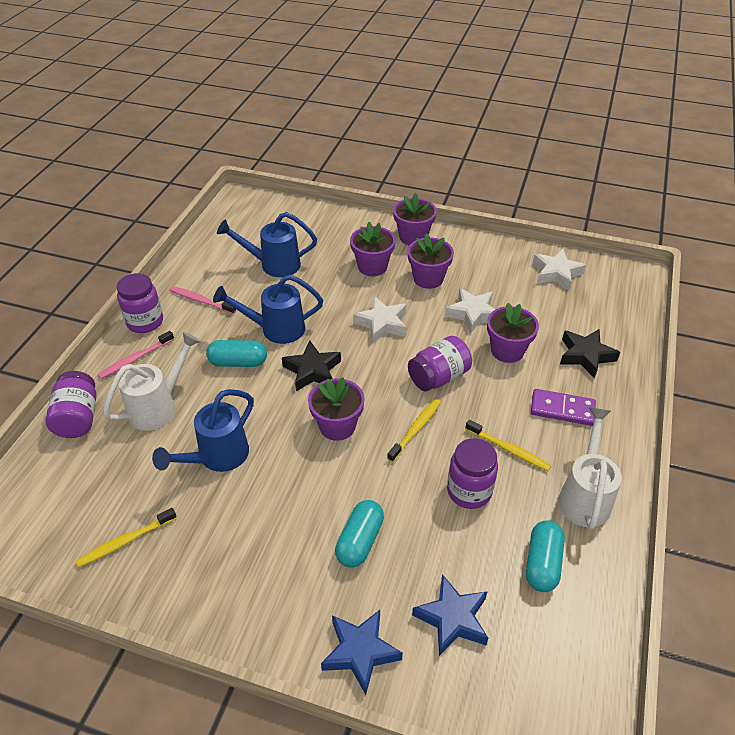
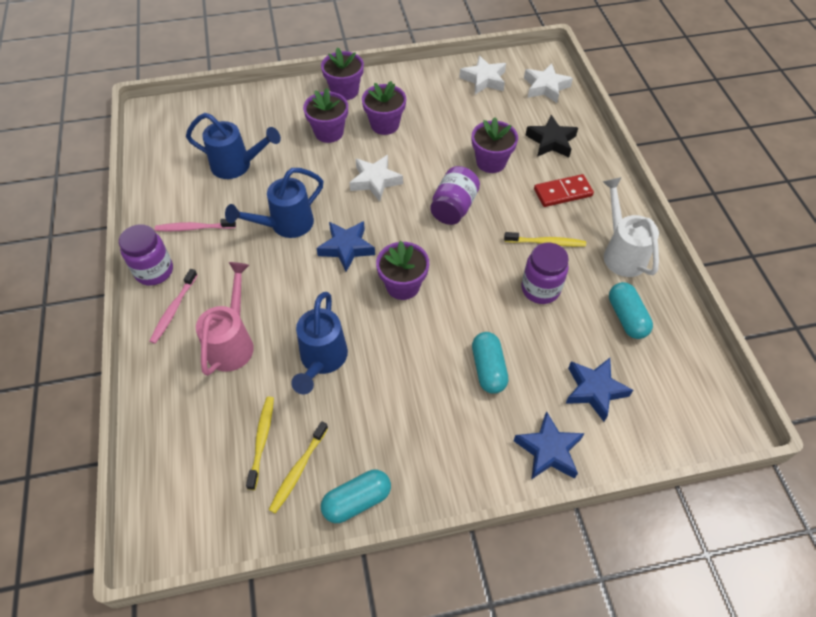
camera: 30 degrees left, 10 degrees up
(78, 418) = (162, 389): purple jar -> none
(158, 406) = (232, 342): white watering can -> pink watering can
(238, 362) = (275, 270): turquoise capsule -> turquoise capsule (357, 501)
(274, 265) = (237, 165): blue watering can -> blue watering can turned 135 degrees counterclockwise
(312, 371) = (346, 248): black star -> blue star
(415, 429) = (466, 259): yellow toothbrush -> yellow toothbrush (261, 440)
(473, 314) = (443, 141): white star -> white star (545, 87)
(562, 409) = (562, 192): purple domino -> red domino

